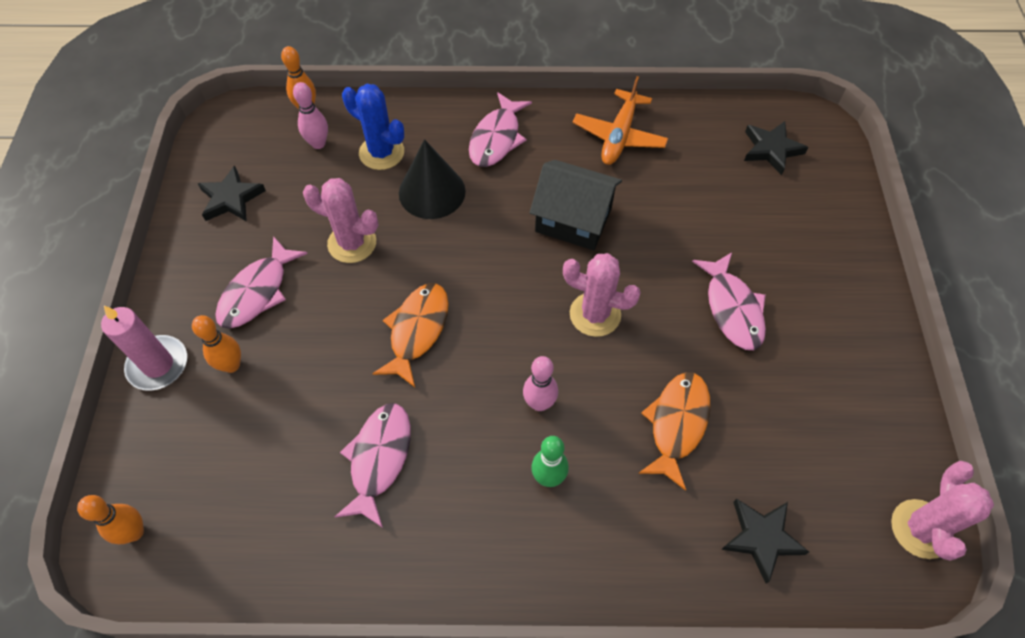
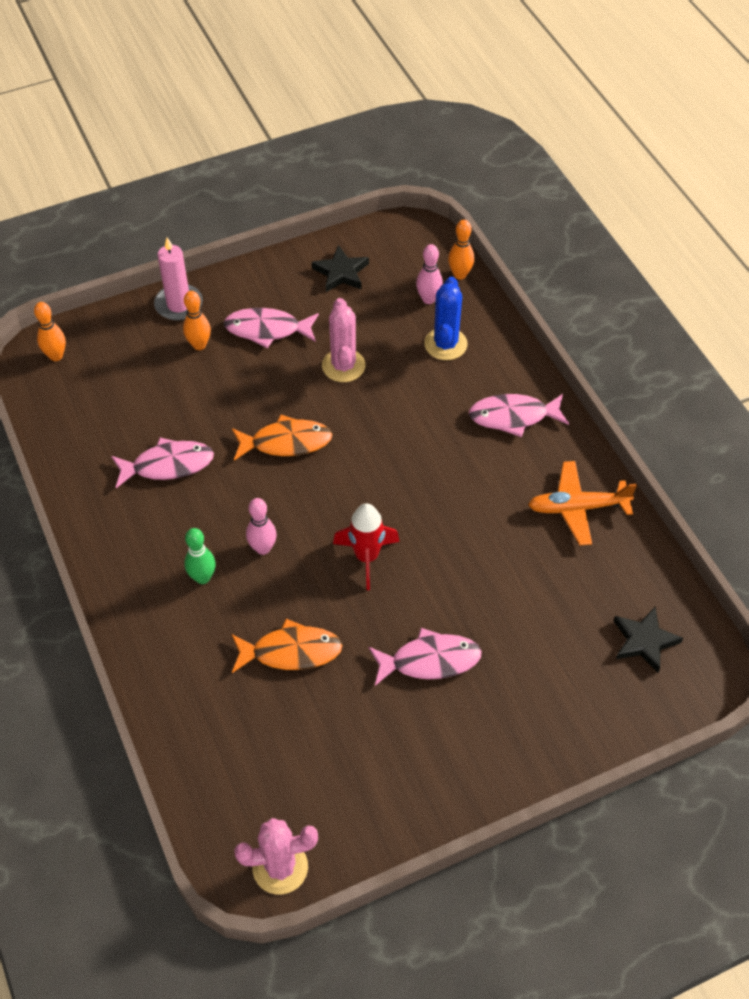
camera: 65 degrees right, 5 degrees down
(432, 192) = (426, 395): black cone -> none
(573, 220) = (457, 507): black house -> none
(595, 314) = (366, 557): pink cactus -> red rocket
(732, 309) = (430, 660): pink fish -> pink fish turned 150 degrees counterclockwise
(761, 538) = (217, 743): black star -> none

